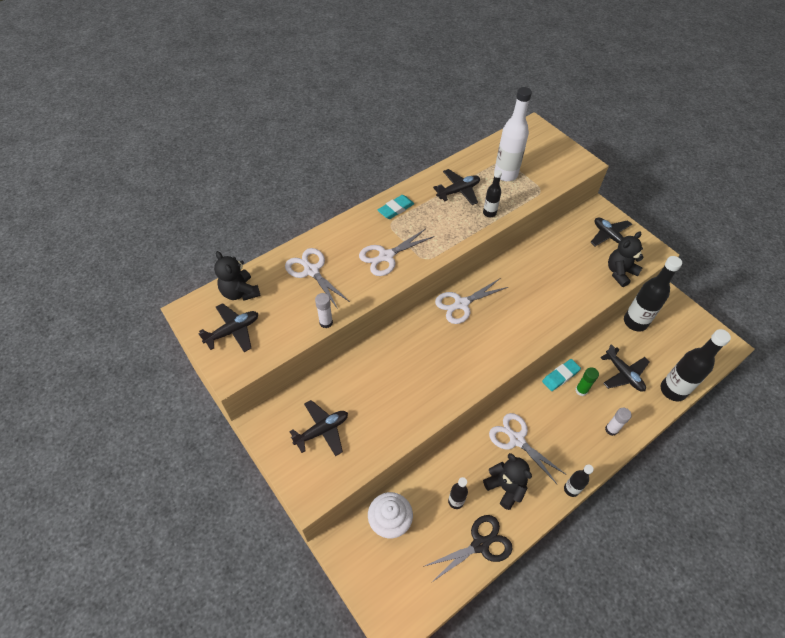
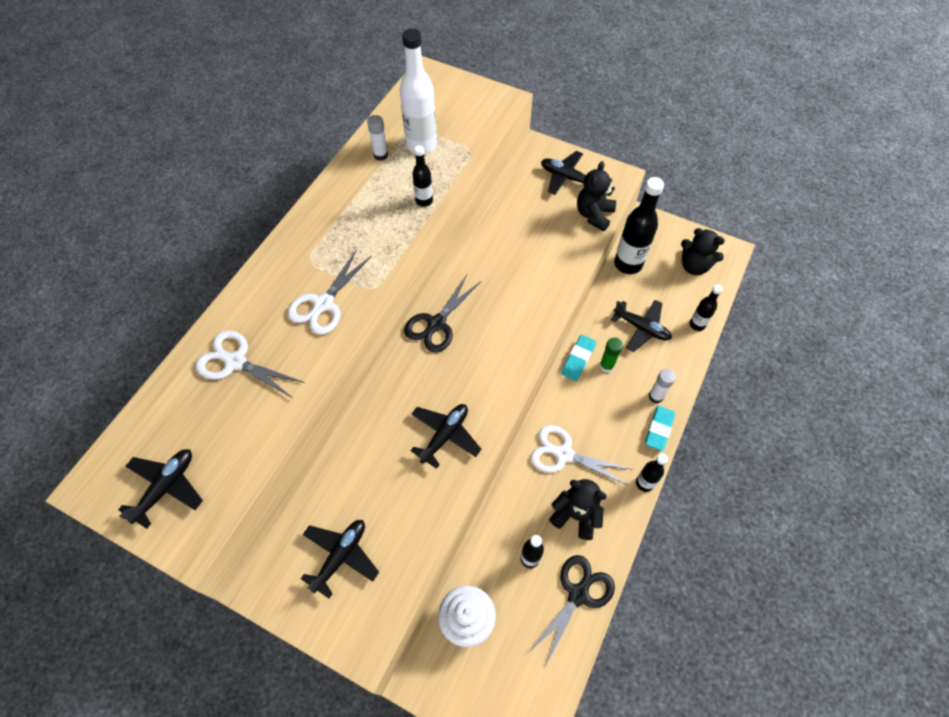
camera: 25 degrees left, 5 degrees up
(240, 292) = (151, 430): black teddy bear -> black teddy bear (694, 266)
(326, 322) = (286, 422): white glue stick -> white glue stick (380, 155)
(396, 209) = (307, 238): turquoise eraser -> turquoise eraser (659, 429)
(458, 191) = (374, 186): black plane -> black plane (445, 435)
(461, 304) = (436, 324): white scissors -> black scissors
(672, 390) = (697, 324): black bottle -> black bottle, size x0.54

